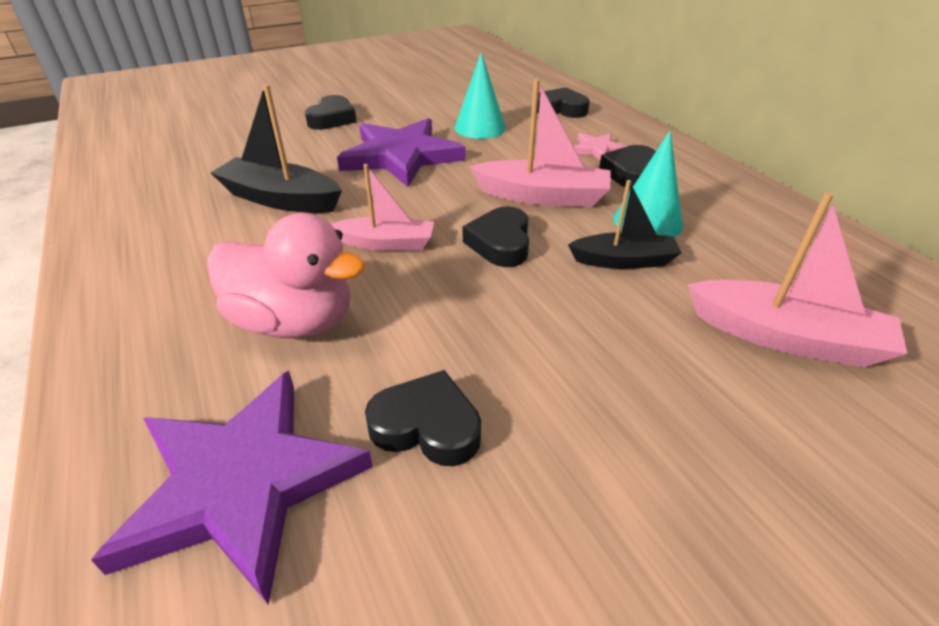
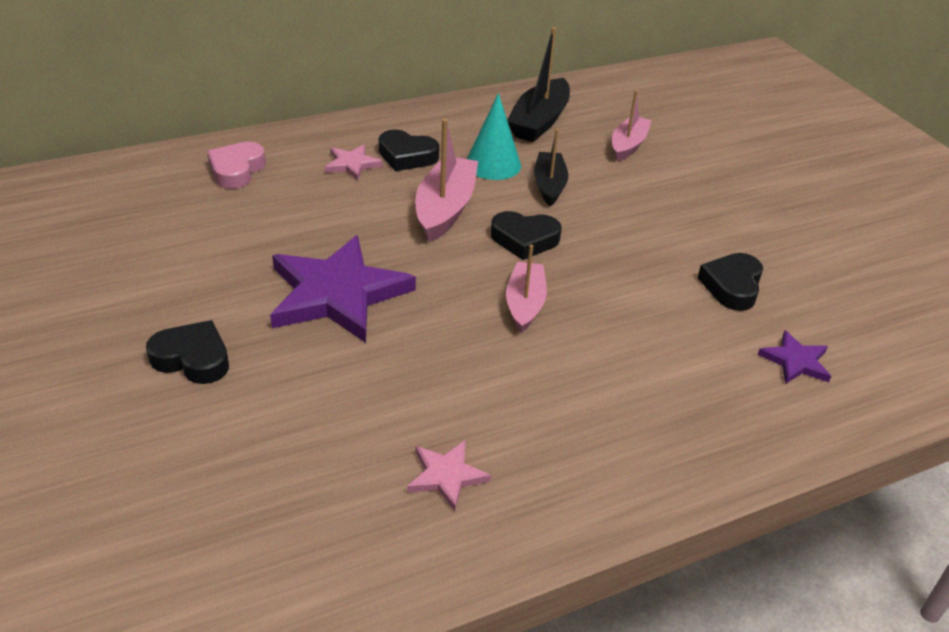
camera: 90 degrees left, 0 degrees up
(177, 209) = (446, 476): none -> pink star
(242, 483) = (795, 361): purple star -> purple star, size x0.46
(280, 199) = (431, 386): black boat -> black boat (539, 121)
(294, 321) = (642, 353): pink duck -> none
(480, 128) = (271, 231): turquoise cone -> none
(561, 109) = (236, 170): black heart -> pink heart
(785, 337) = (628, 145): pink boat -> pink boat, size x0.66

